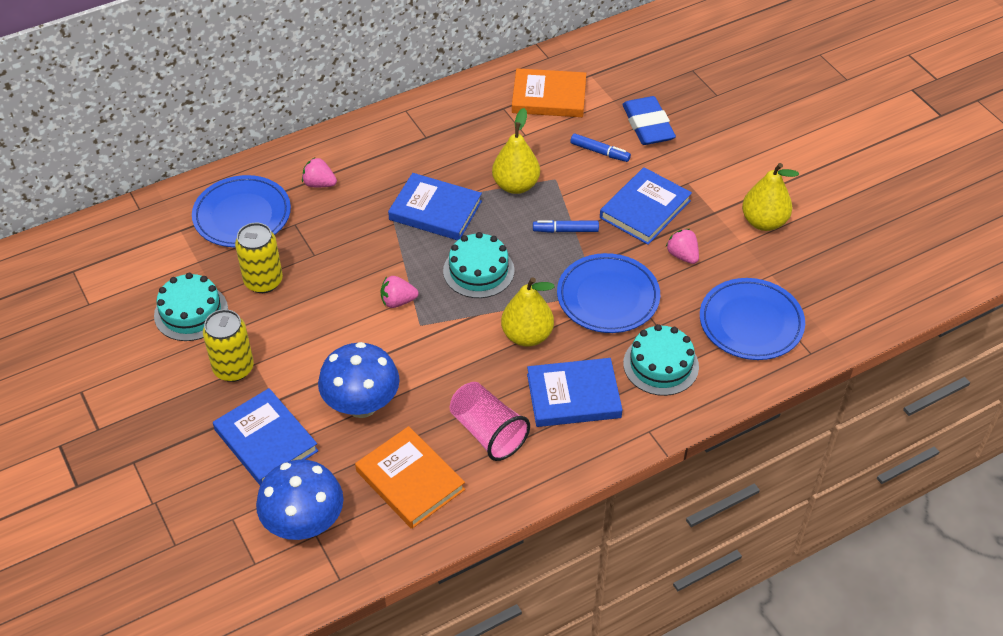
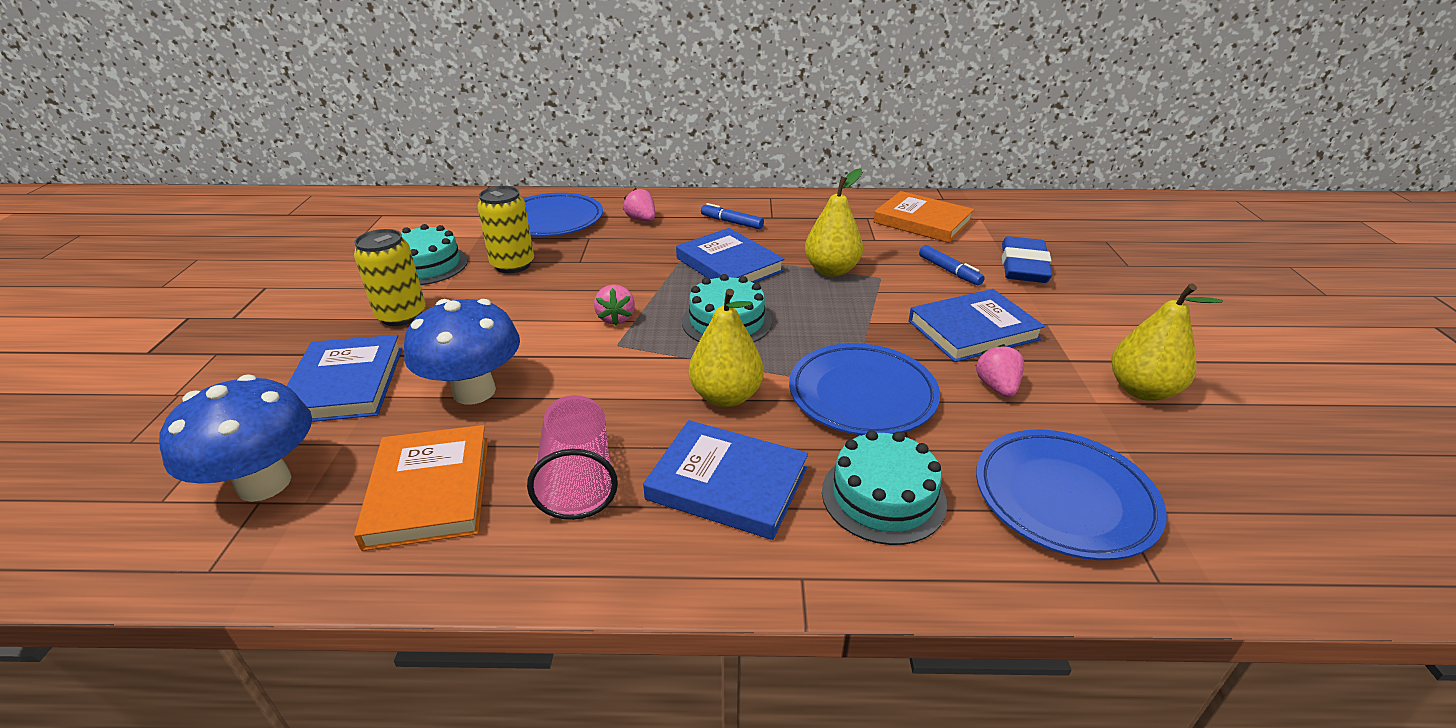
camera: 30 degrees right, 15 degrees down
(398, 301) = (616, 318): pink strawberry -> pink strawberry turned 120 degrees counterclockwise
(565, 230) = (858, 319): blue marker -> blue marker (732, 222)

